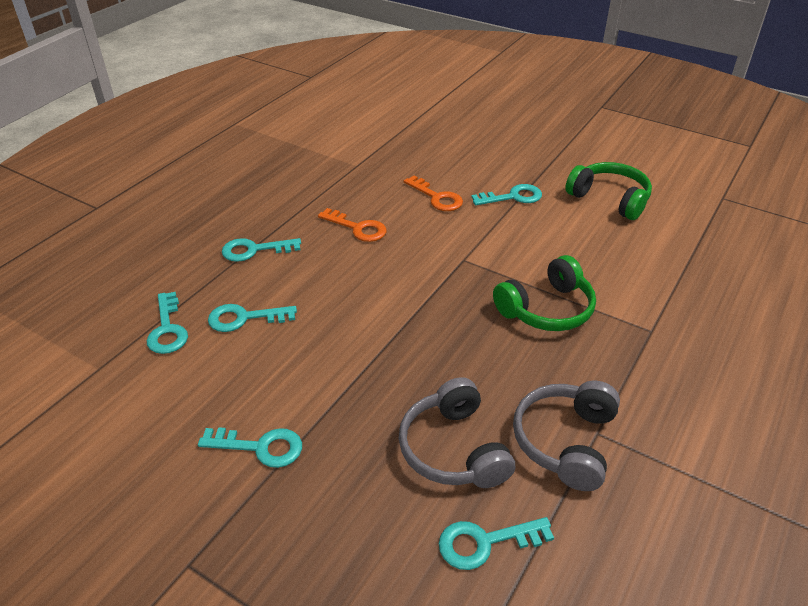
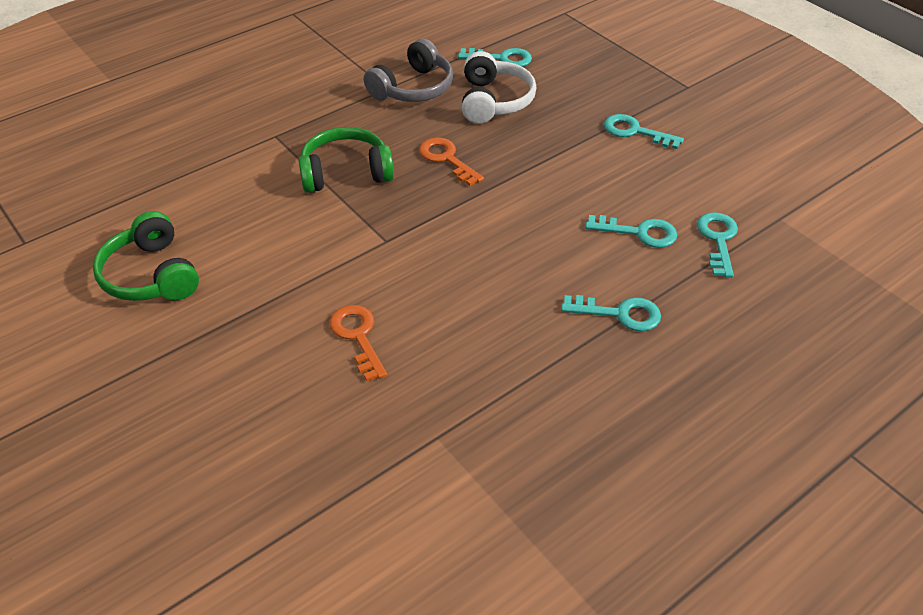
camera: 160 degrees left, 5 degrees up
(358, 228) = (483, 313): orange key -> orange key (446, 159)
(453, 449) = (494, 101): grey headphones -> white headphones
(513, 197) = (261, 310): turquoise key -> none

